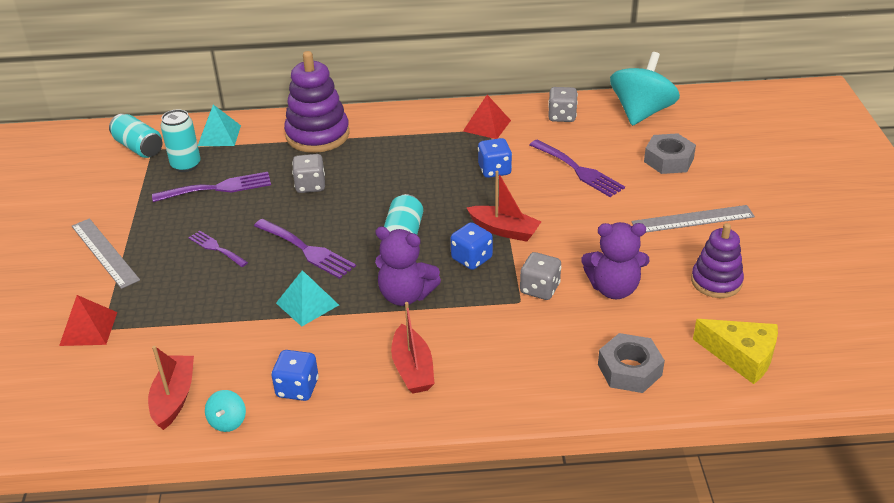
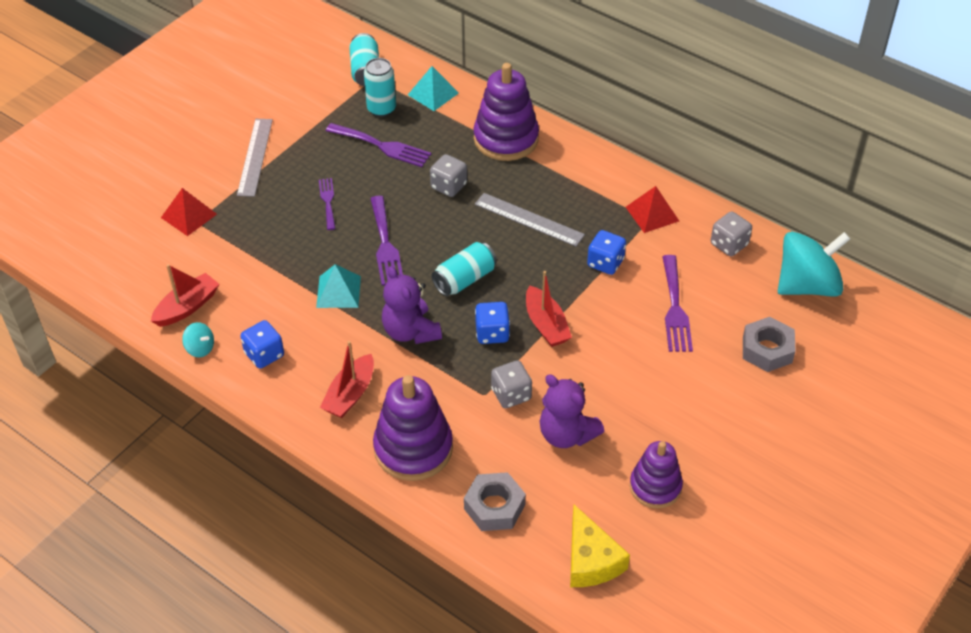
camera: 40 degrees right, 10 degrees up
(228, 421) = (200, 348): turquoise spinning top -> turquoise spinning top turned 105 degrees counterclockwise
(515, 372) = (413, 448): none -> purple stacking toy
(692, 219) = (711, 419): grey ruler -> grey ruler (529, 219)

